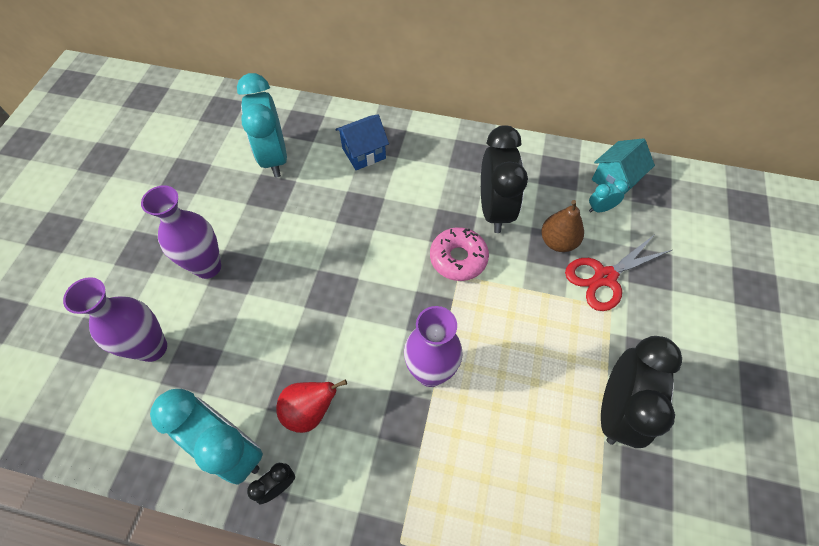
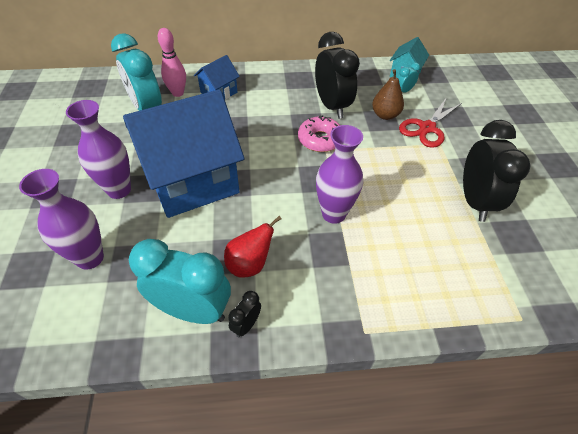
camera: 20 degrees left, 10 degrees down
(289, 277) = (192, 181): none -> blue house
(316, 143) = (178, 93): none -> pink bowling pin

